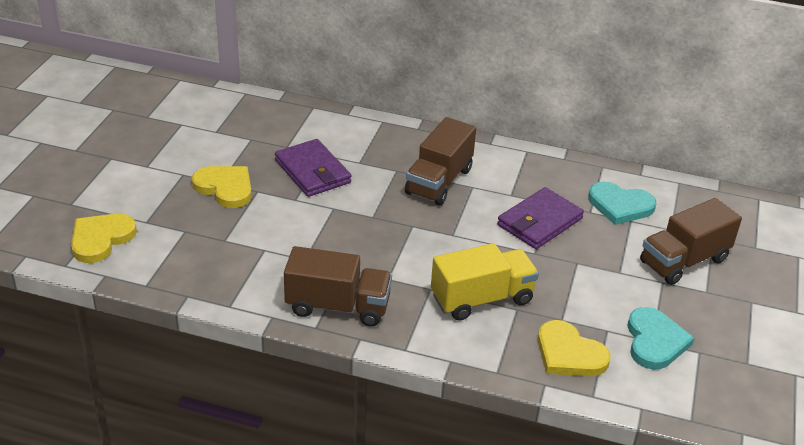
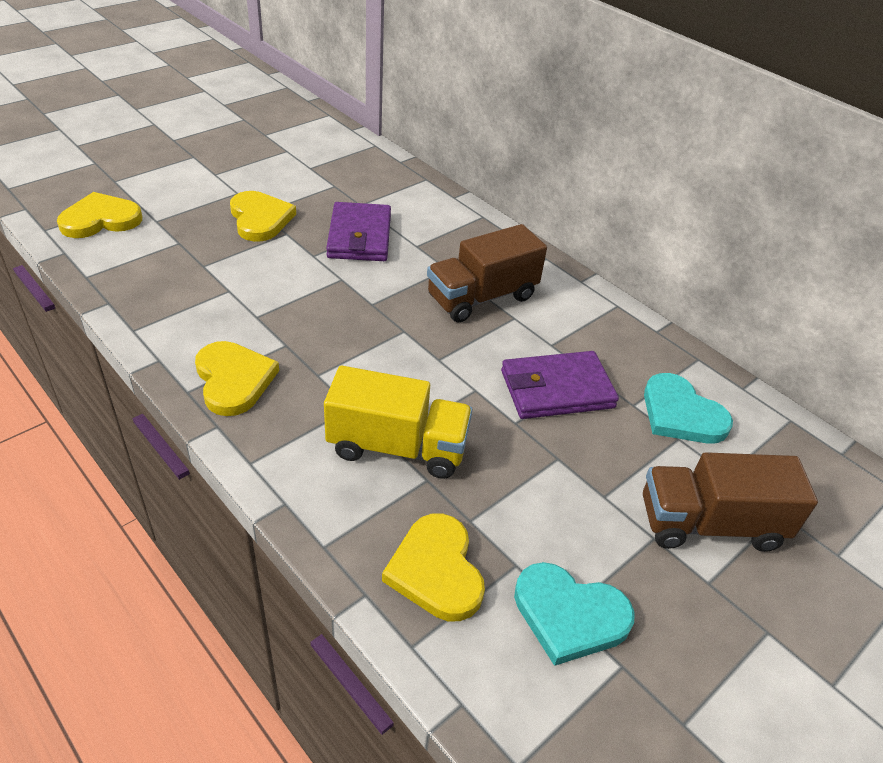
camera: 30 degrees right, 5 degrees up
(338, 306) = (234, 380): brown truck -> yellow heart
(655, 341) = (569, 615): turquoise heart -> turquoise heart turned 75 degrees clockwise

